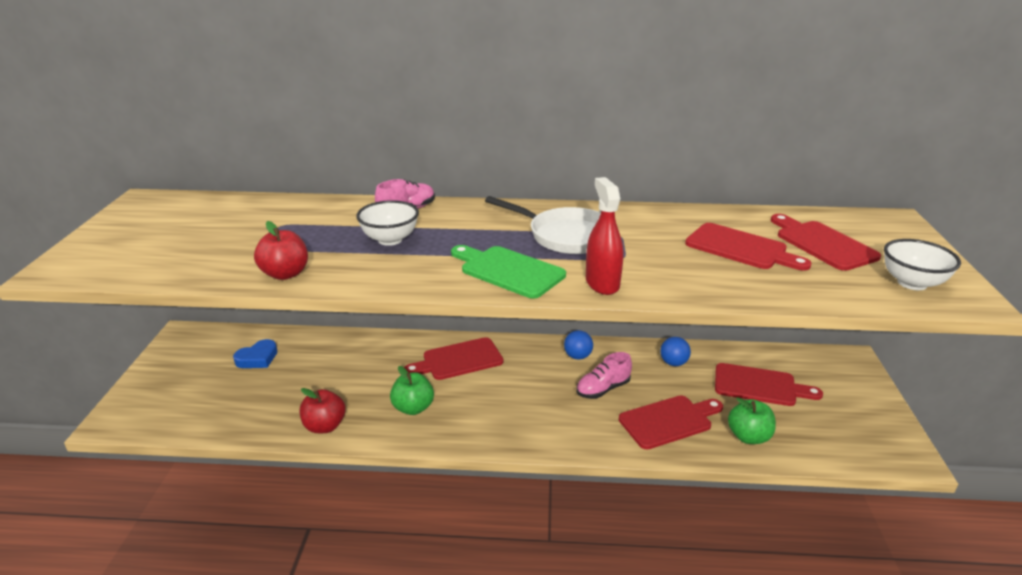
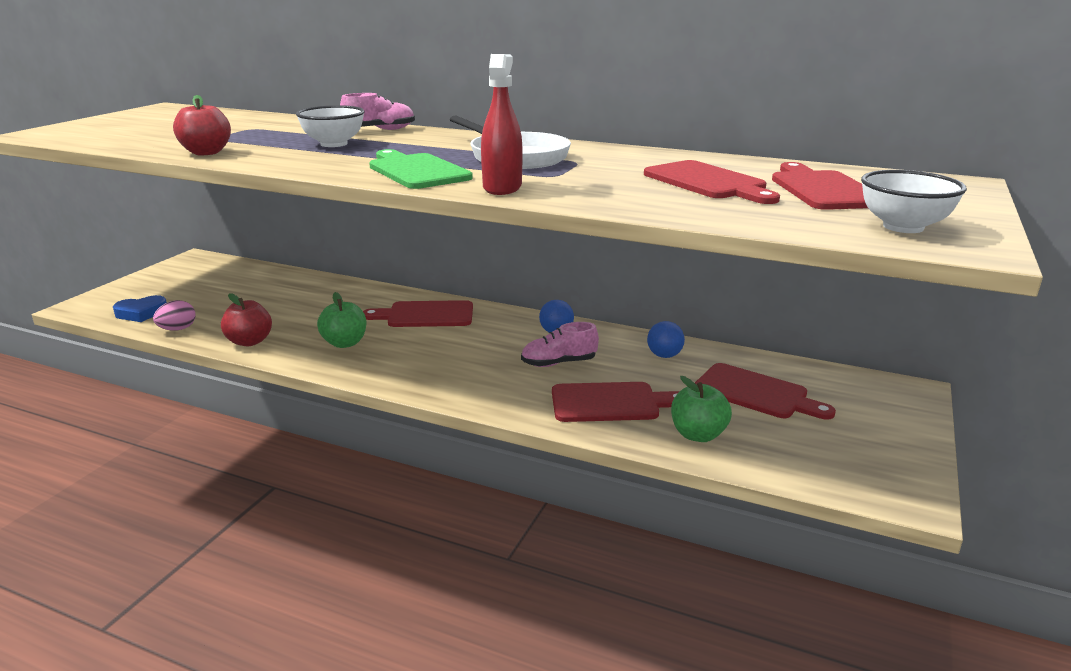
camera: 20 degrees right, 5 degrees down
(241, 427) = (177, 329): none -> pink egg
(257, 358) = (240, 284): blue heart -> blue heart (141, 313)

